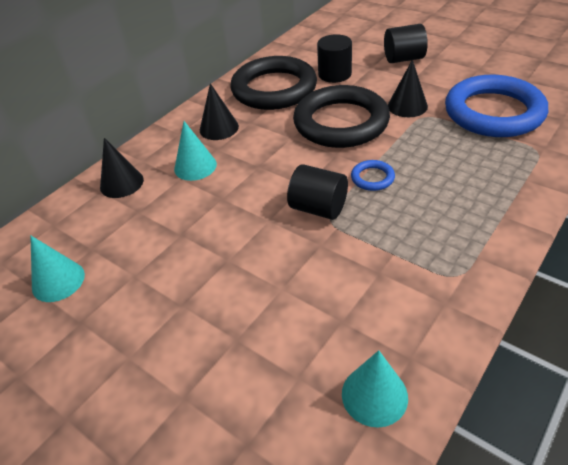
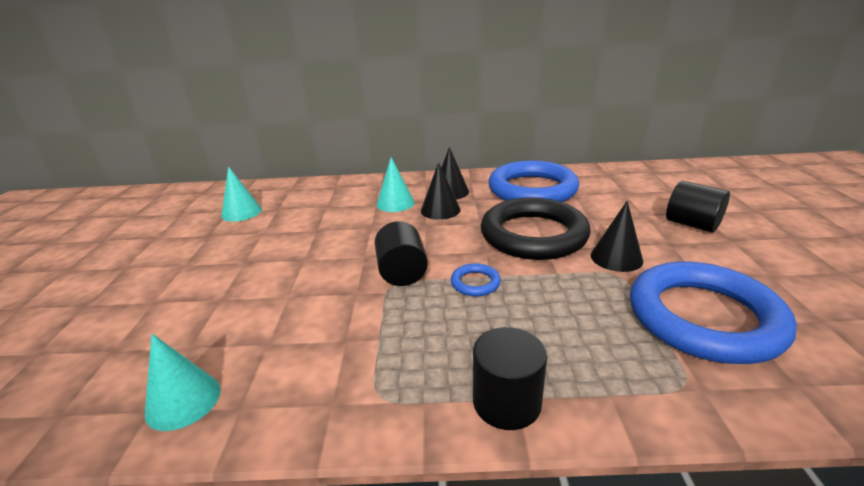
camera: 50 degrees right, 15 degrees down
(121, 183) = (350, 189): black cone -> black cone (440, 210)
(274, 89) = (532, 189): black ring -> blue ring
(334, 74) = (599, 203): black cylinder -> black cylinder (506, 402)

